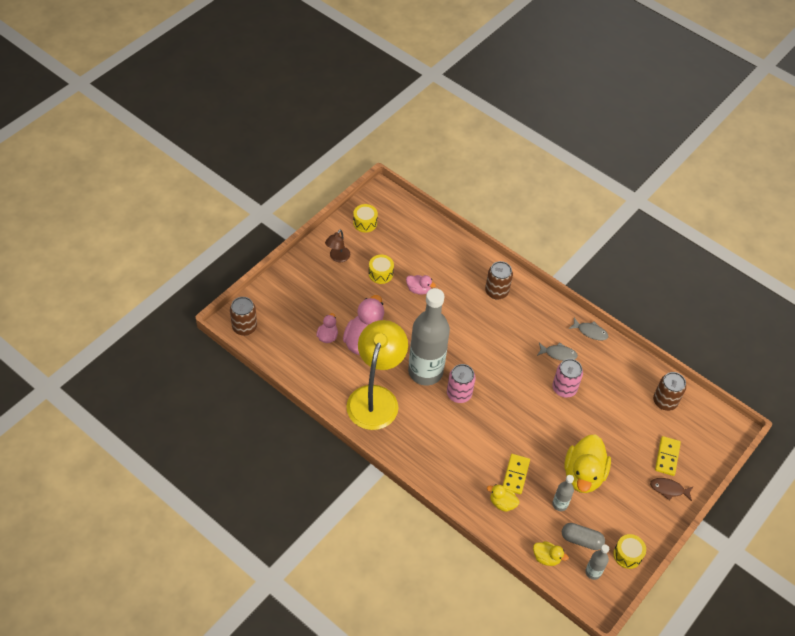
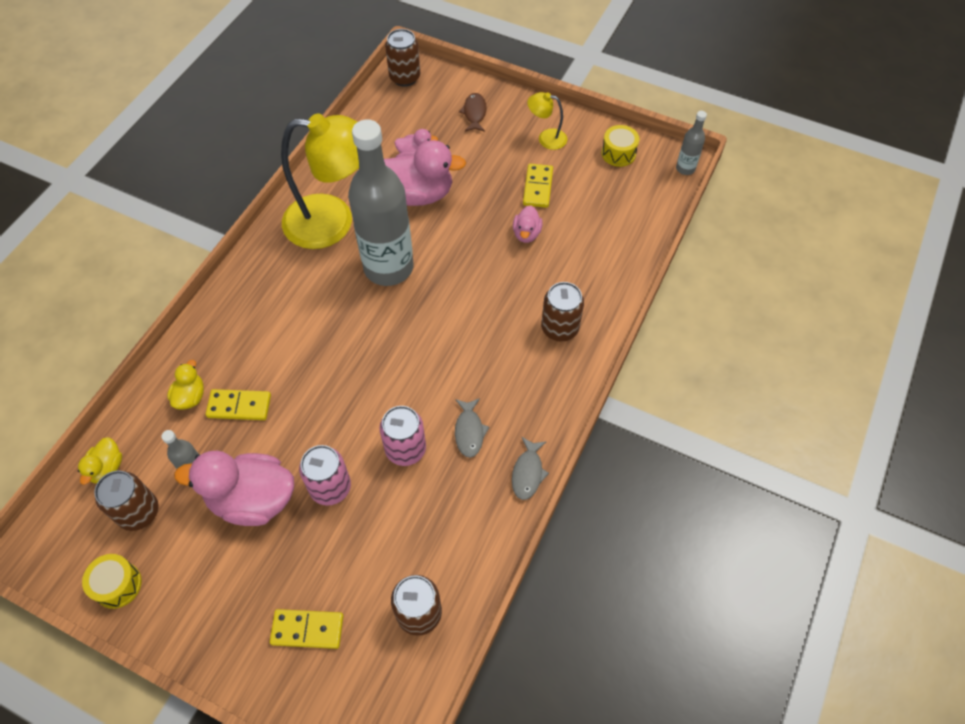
camera: 80 degrees right, 5 degrees up
(337, 257) = (546, 138): brown lamp -> yellow lamp
(380, 273) = (537, 187): yellow drum -> yellow domino
(459, 394) = (361, 313): pink can -> pink can (330, 487)
(581, 540) = (139, 512): grey capsule -> brown can
(583, 475) = (252, 499): yellow duck -> pink duck
(593, 572) = (86, 536): grey bottle -> grey bottle (685, 168)
(669, 489) = (244, 639): brown fish -> brown fish (474, 113)

